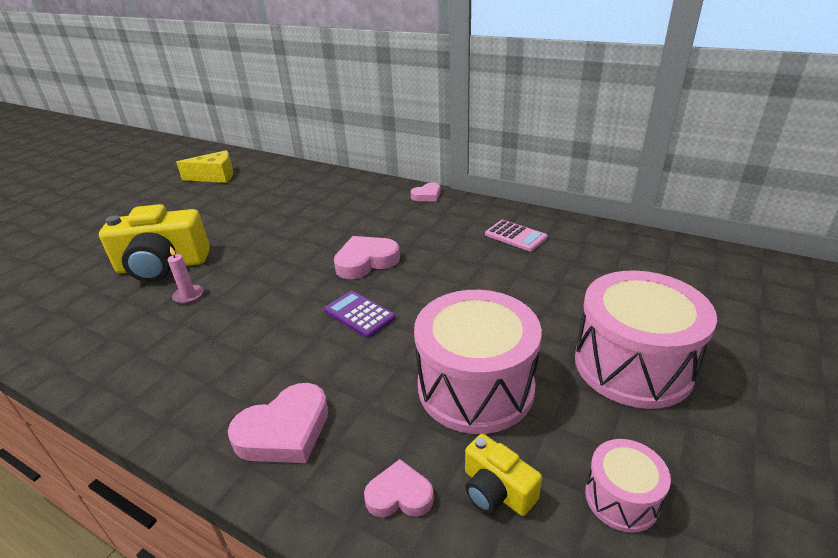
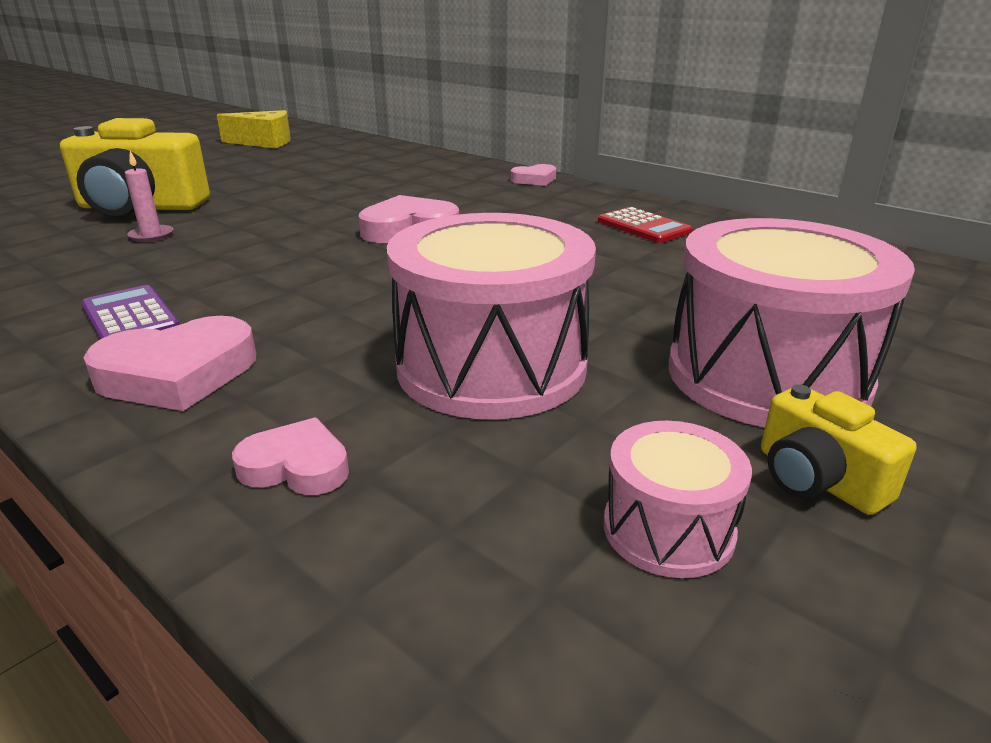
camera: 10 degrees right, 5 degrees down
(359, 314) = (365, 276): purple calculator -> purple calculator (130, 317)
(496, 490) = (455, 485): yellow camera -> yellow camera (817, 479)
(515, 236) = (643, 227): pink calculator -> red calculator

